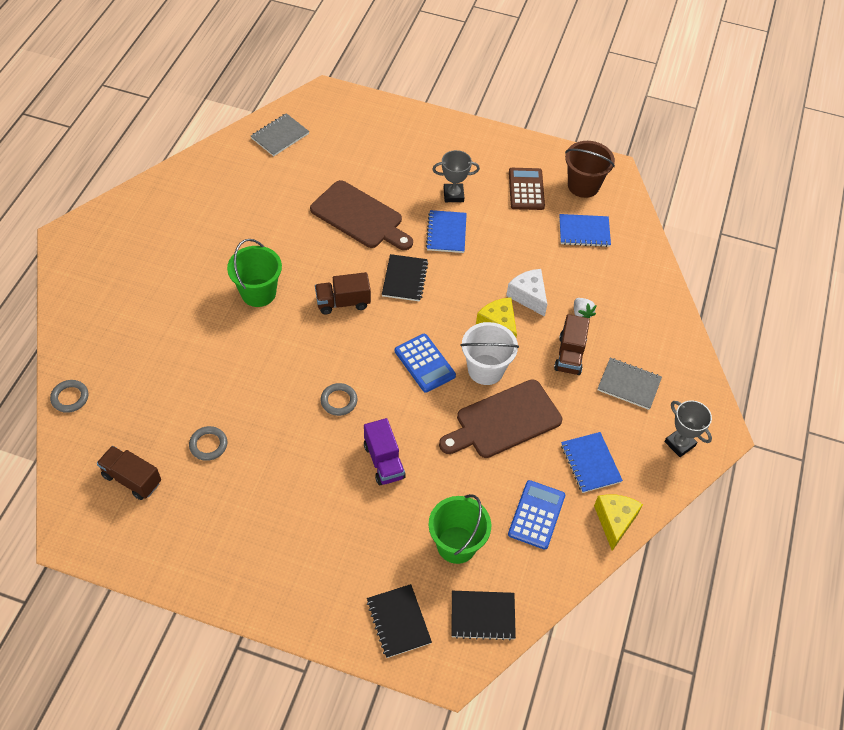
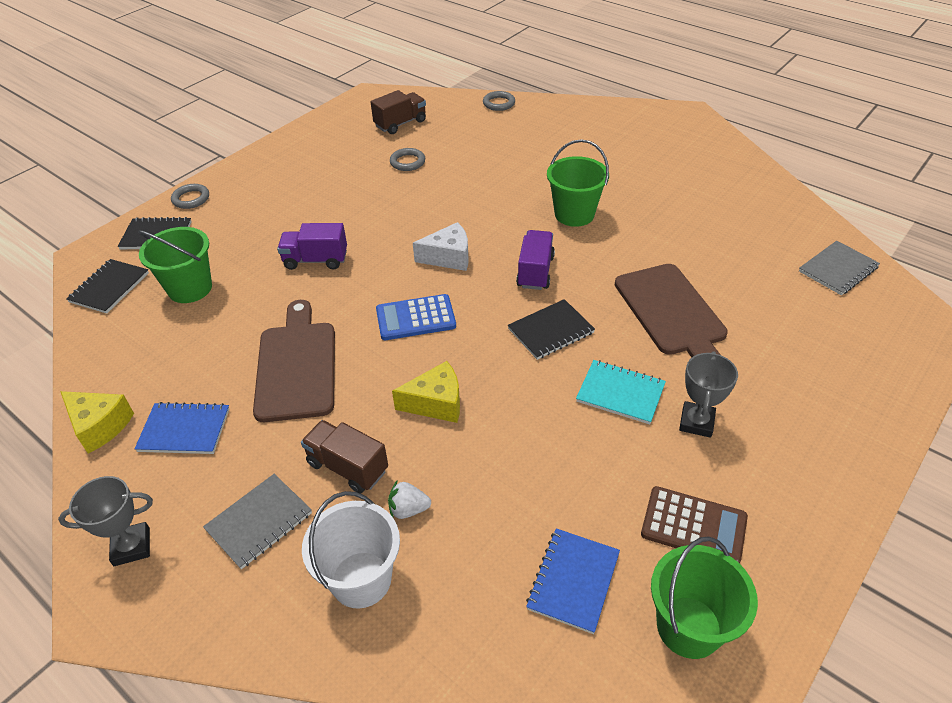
camera: 115 degrees right, 10 degrees down
(280, 136) = (838, 269): grey notebook -> grey notebook turned 75 degrees clockwise
(339, 401) = (405, 244): grey ring -> grey ring (191, 199)
(343, 302) = (535, 272): brown truck -> purple truck
(360, 217) = (671, 313): brown cutting board -> brown cutting board turned 75 degrees counterclockwise
(405, 279) = (551, 331): black notebook -> black notebook turned 60 degrees counterclockwise
(446, 233) = (620, 393): blue notebook -> turquoise notebook
(485, 369) = (376, 370): white bucket -> white bucket (361, 579)
(528, 296) = (470, 453): white cheese -> white cheese (448, 257)
(536, 515) = (167, 358): blue calculator -> none
(583, 185) = (689, 627): brown bucket -> green bucket

